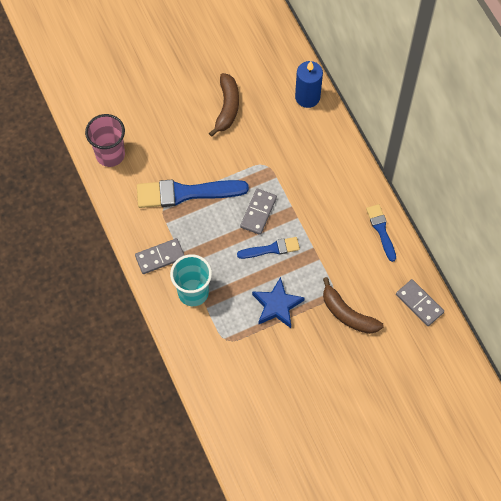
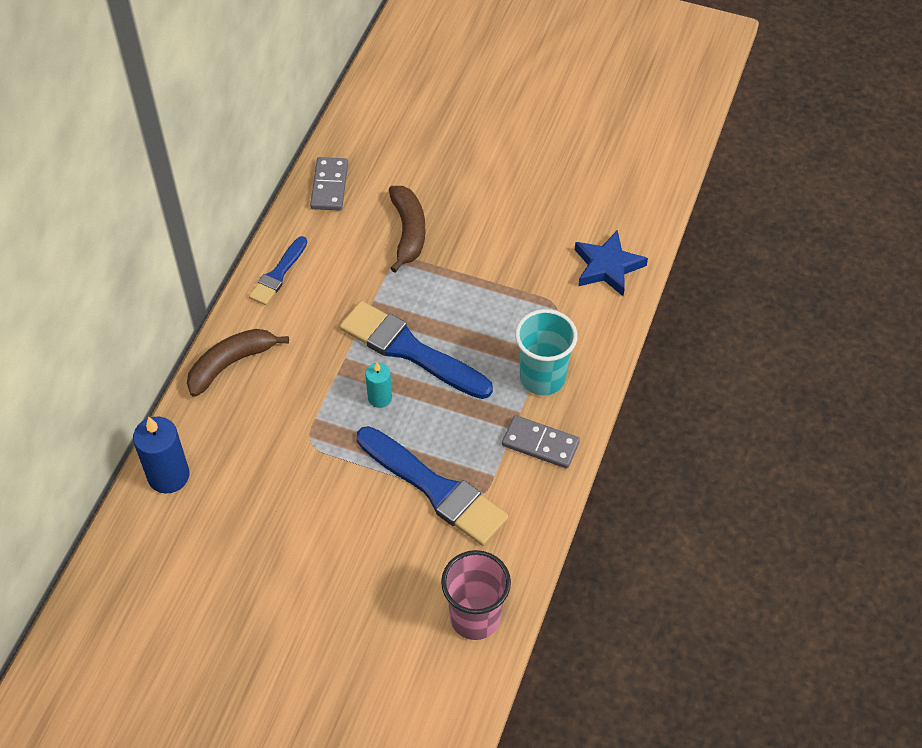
camera: 135 degrees left, 10 degrees down
(227, 107) = (271, 548): brown banana -> brown banana (231, 364)
(258, 212) = (380, 398): grey domino -> turquoise candle
(271, 249) = (410, 350): blue brush -> blue brush, size x1.81
(277, 305) = (468, 295): blue star -> blue star (607, 267)

